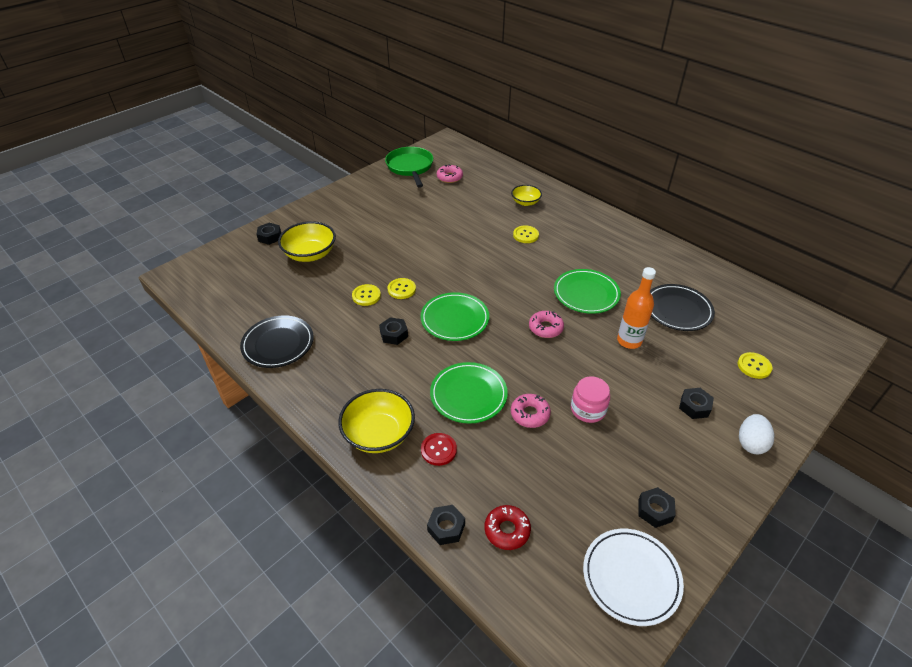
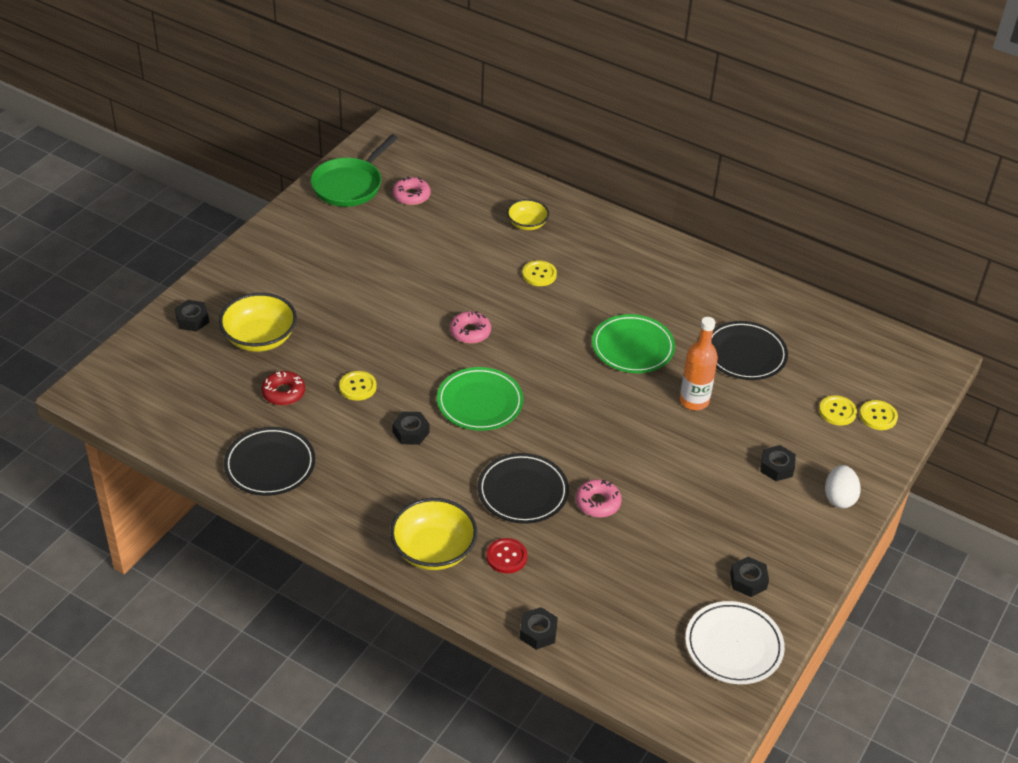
camera: 15 degrees left, 0 degrees up
(401, 289) = (400, 372): yellow button -> yellow button (878, 416)
(410, 167) = (349, 185): green pan -> green pan turned 120 degrees counterclockwise
(468, 395) = (522, 492): green plate -> black plate
(507, 530) = (601, 624): red donut -> red donut (283, 393)
(545, 328) = (593, 398): pink donut -> pink donut (470, 332)
(588, 409) = (661, 488): pink jar -> none

